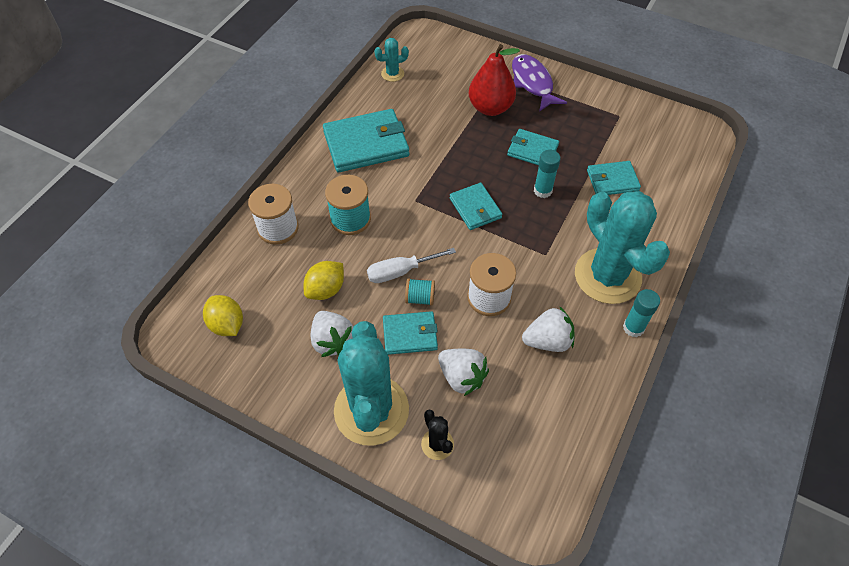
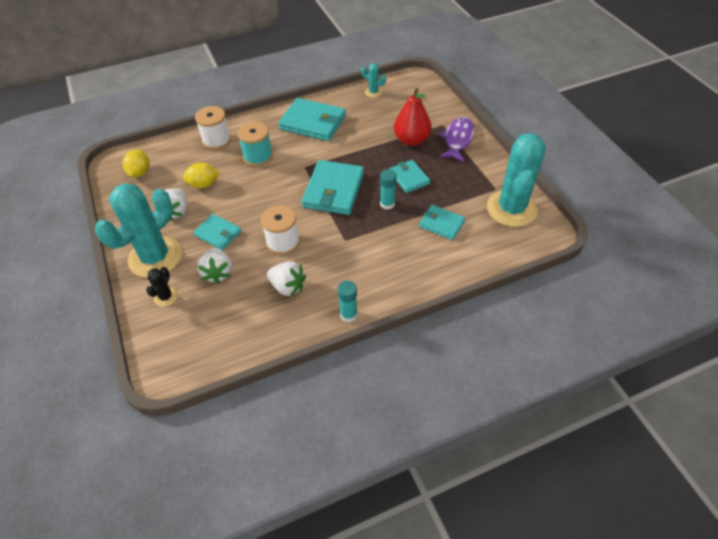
camera: 40 degrees right, 5 degrees down
(401, 271) = (252, 199): white screwdriver -> none
(420, 298) = (245, 219): turquoise spool -> none
(475, 208) = (333, 190): turquoise wallet -> turquoise wallet, size x1.73
(607, 276) = (368, 276): turquoise cactus -> turquoise cactus (511, 209)

